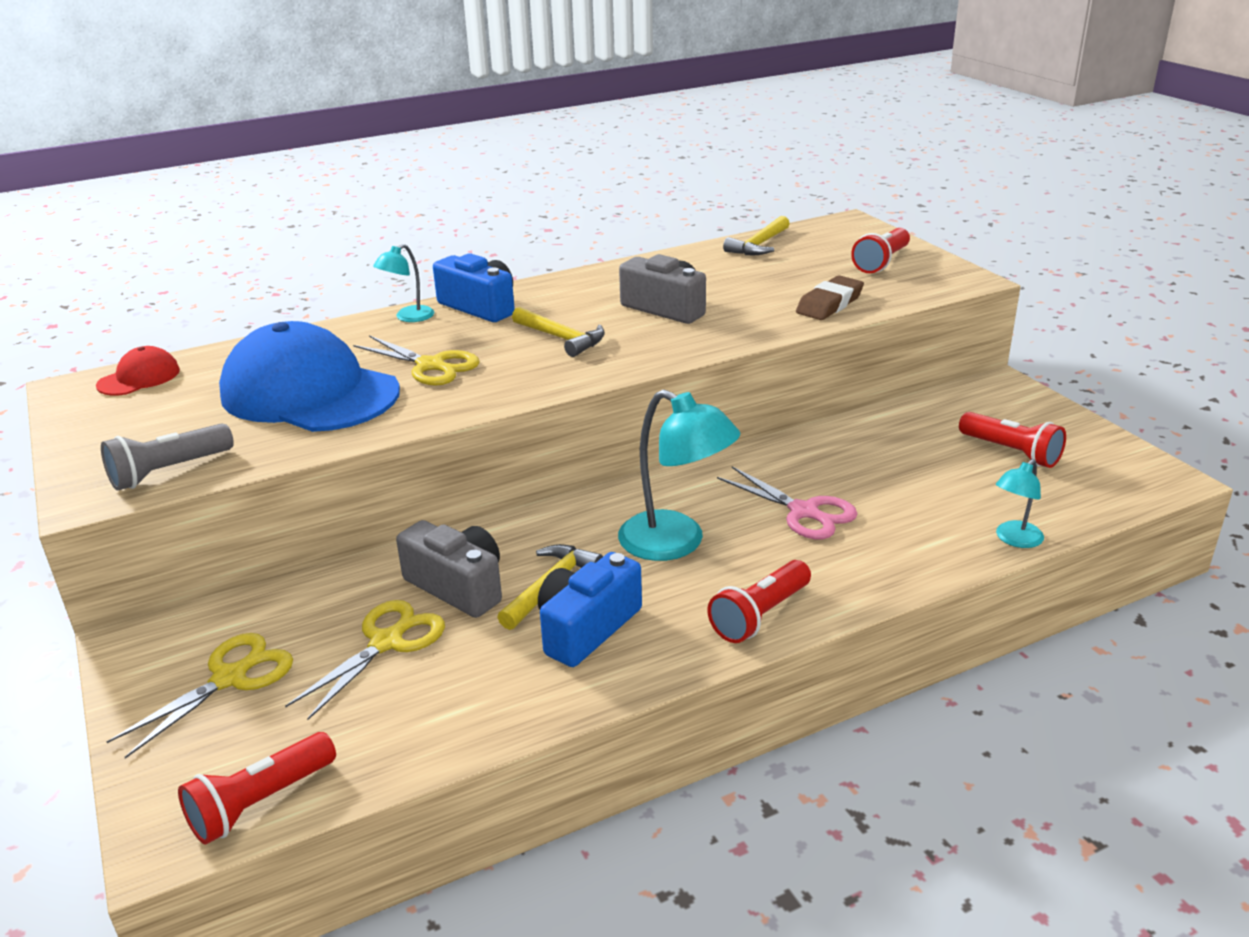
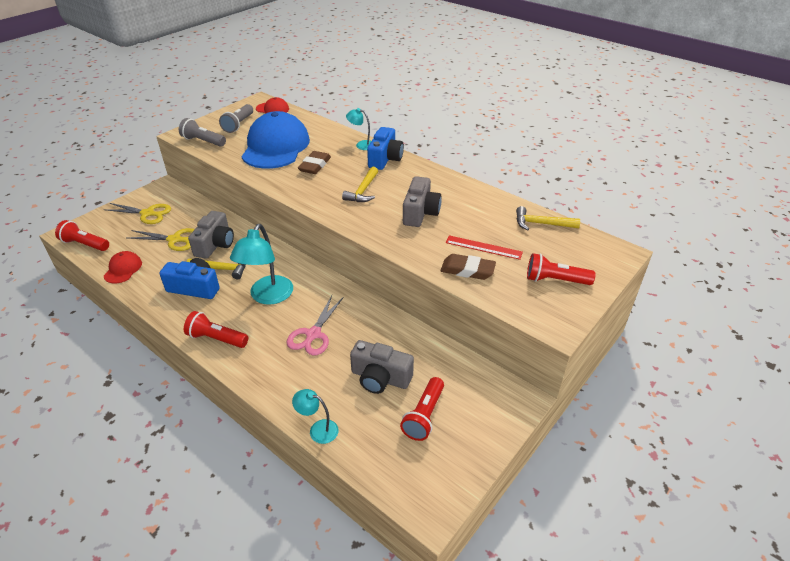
camera: 65 degrees right, 10 degrees up
(152, 422) = (238, 124): none -> grey flashlight
(430, 365) = (315, 165): yellow scissors -> brown eraser
(434, 733) = (123, 269): none -> red cap
(785, 286) = (483, 247): none -> red ruler
(927, 471) = (380, 378): none -> grey camera

